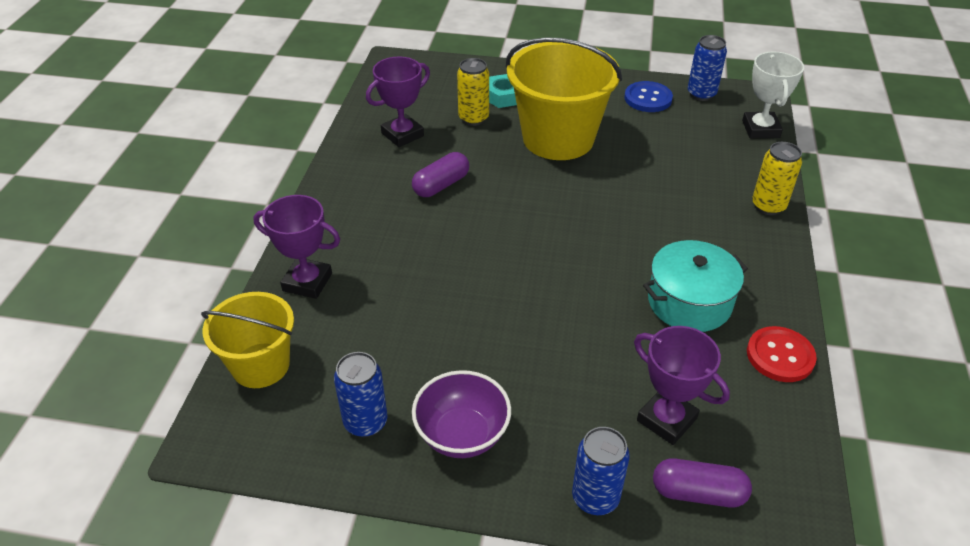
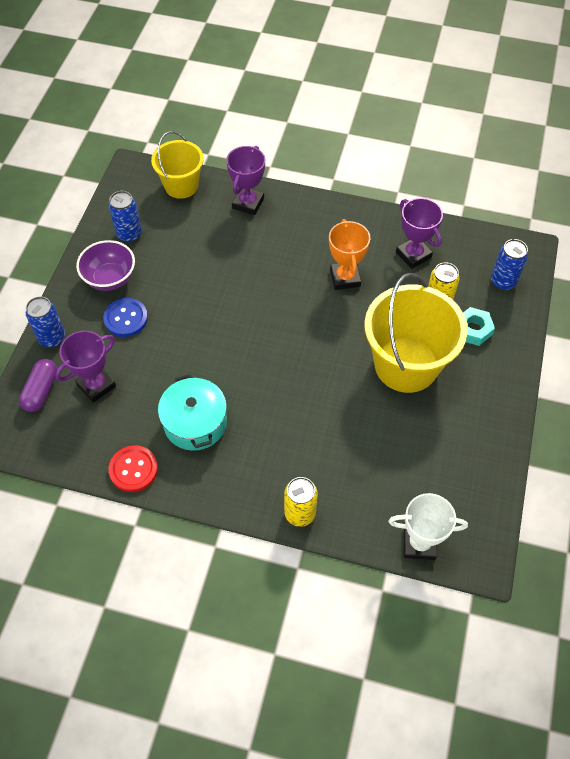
camera: 95 degrees right, 15 degrees up
(441, 185) = (345, 278): purple capsule -> orange trophy
(648, 98) = (473, 451): blue button -> blue button (126, 318)
(701, 94) = (483, 503): blue can -> blue can (503, 282)

